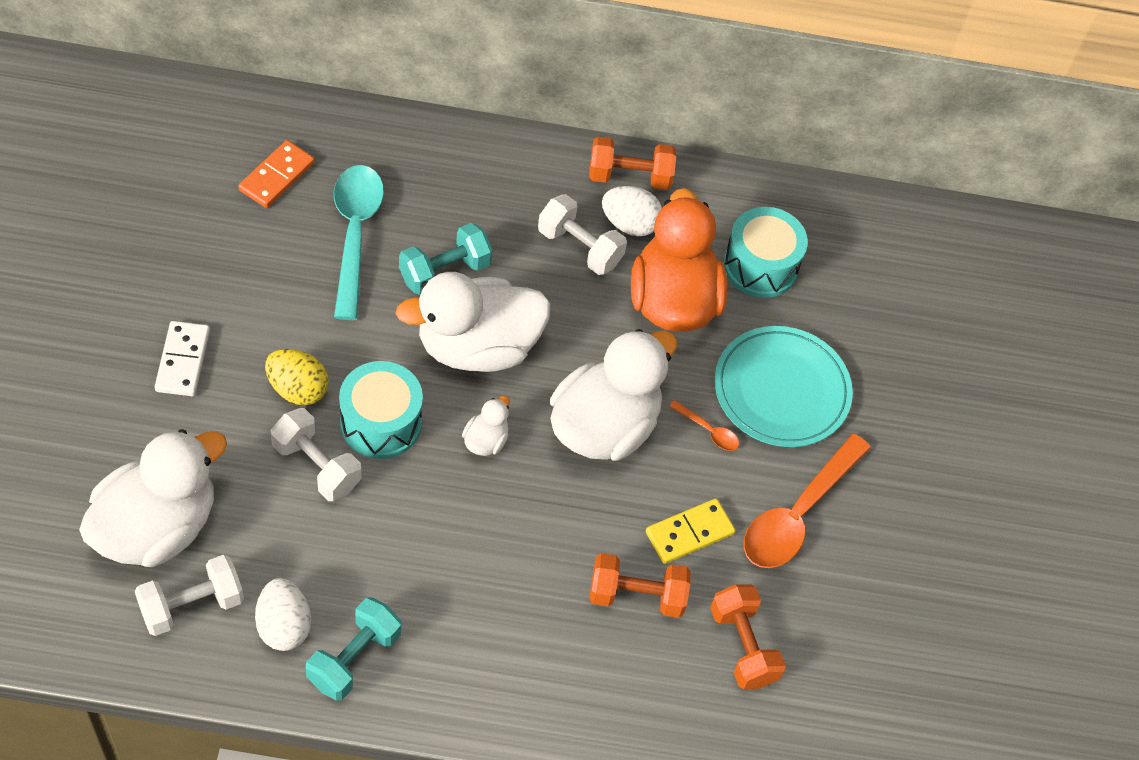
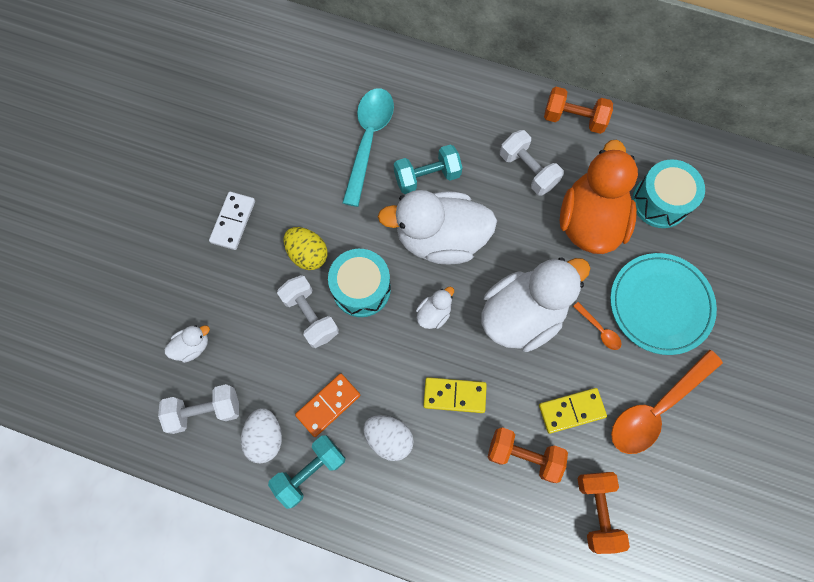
camera: 20 degrees right, 15 degrees up
(157, 527) = (192, 346): white duck -> white duck, size x0.42
(277, 176) = (322, 90): orange domino -> orange domino (328, 405)
(532, 536) = (454, 395): none -> yellow domino
(629, 224) = (567, 156): white egg -> white egg (389, 438)

